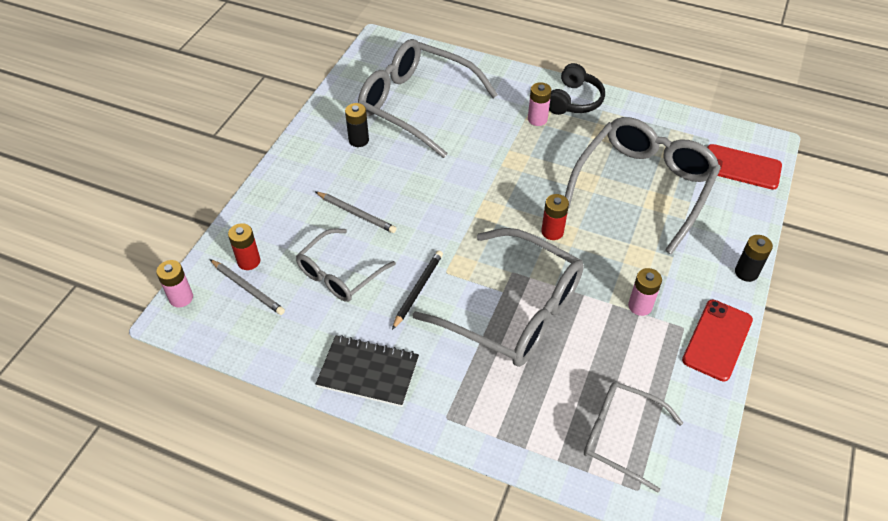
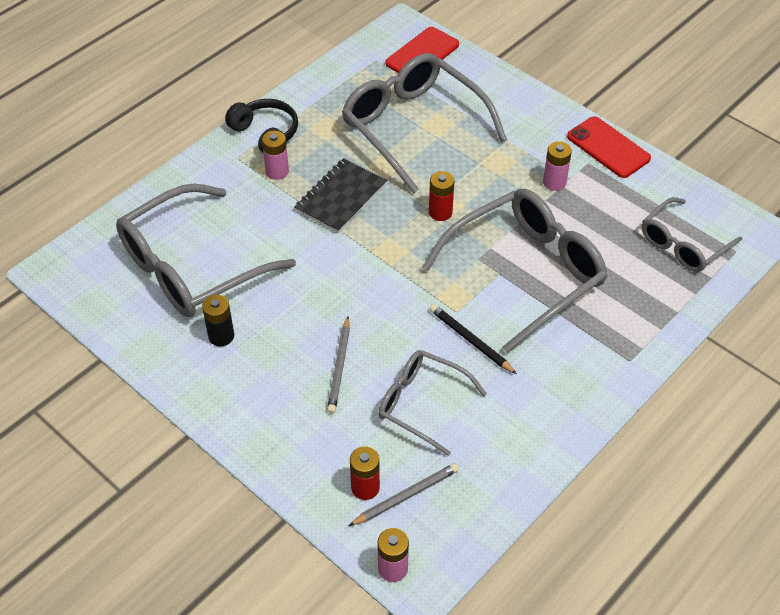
camera: 70 degrees left, 0 degrees up
(339, 274) = (421, 403): grey glasses -> grey glasses turned 150 degrees clockwise
(356, 214) = (339, 367): grey pencil -> grey pencil turned 135 degrees clockwise
(368, 372) = (559, 409): black notebook -> black notebook (341, 197)
(746, 272) = (544, 101): black battery -> none

